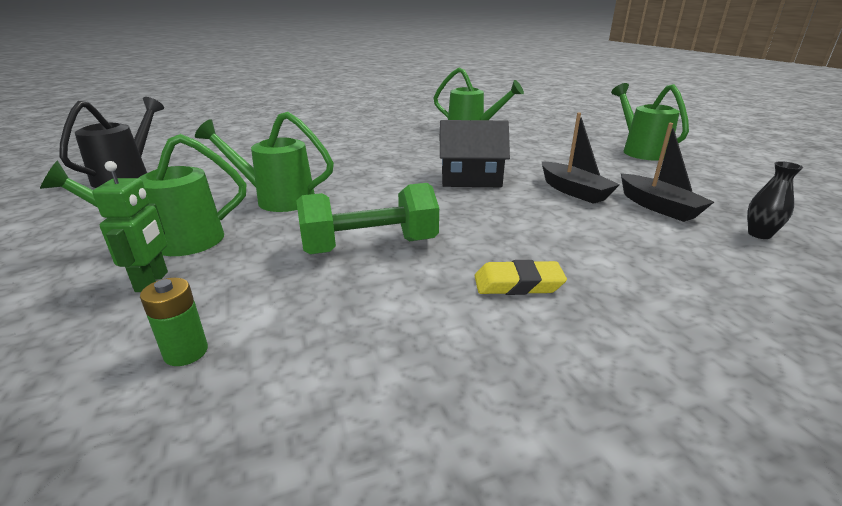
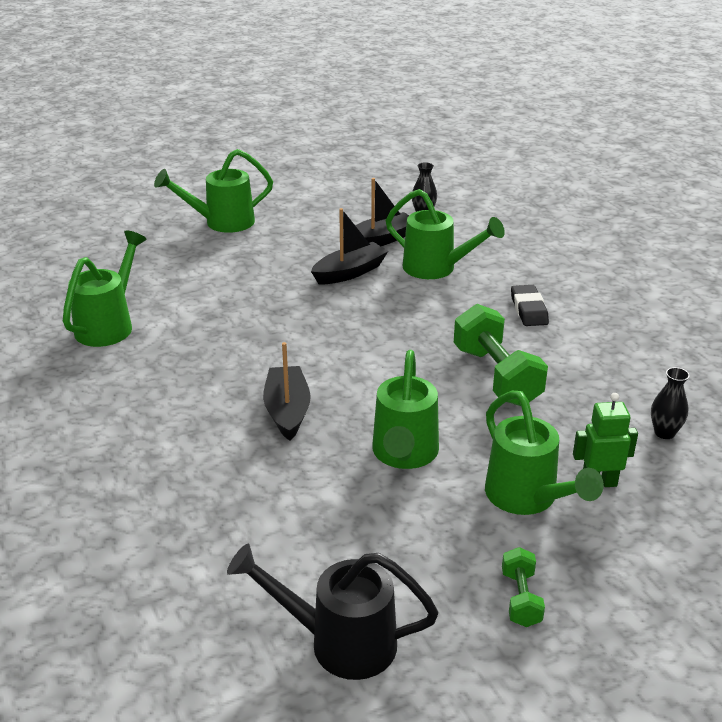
camera: 95 degrees left, 5 degrees up
(76, 227) = (520, 598): none -> green dumbbell
(186, 352) = (664, 433): green battery -> black vase
(356, 168) = (287, 411): none -> black boat
(470, 179) = (321, 327): black house -> none
(518, 284) = (528, 310): yellow eraser -> black eraser
(605, 232) = (436, 269): none -> green watering can

